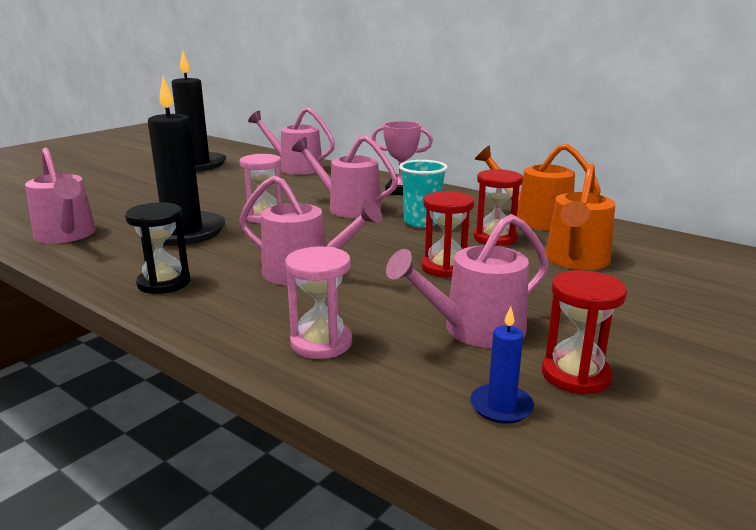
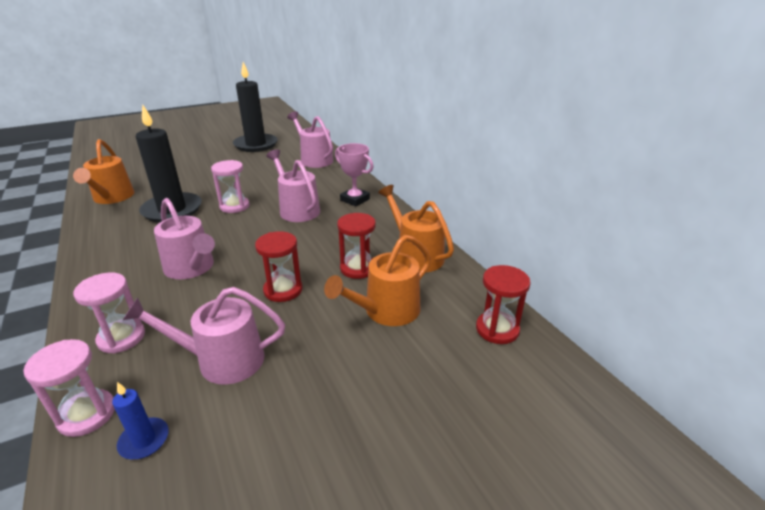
camera: 25 degrees right, 10 degrees up
(66, 235) = (112, 198): pink watering can -> orange watering can
(164, 283) = (109, 254): black hourglass -> none
(396, 409) = (87, 414): none -> pink hourglass
(421, 222) = (327, 237): turquoise cup -> none
(575, 375) = (227, 432): red hourglass -> red hourglass (497, 329)

